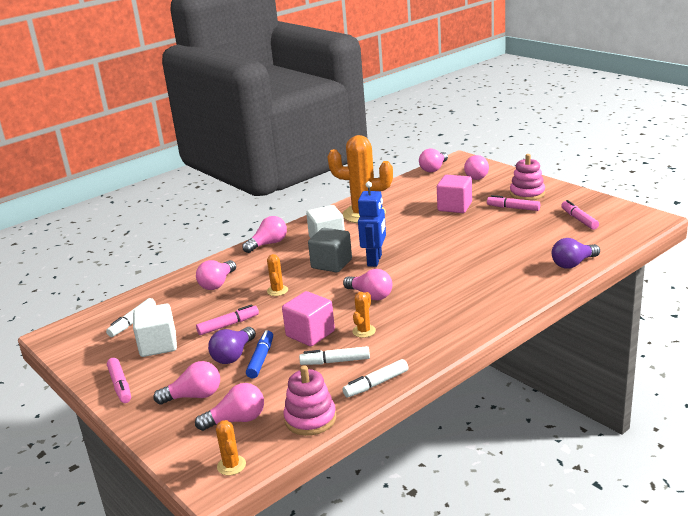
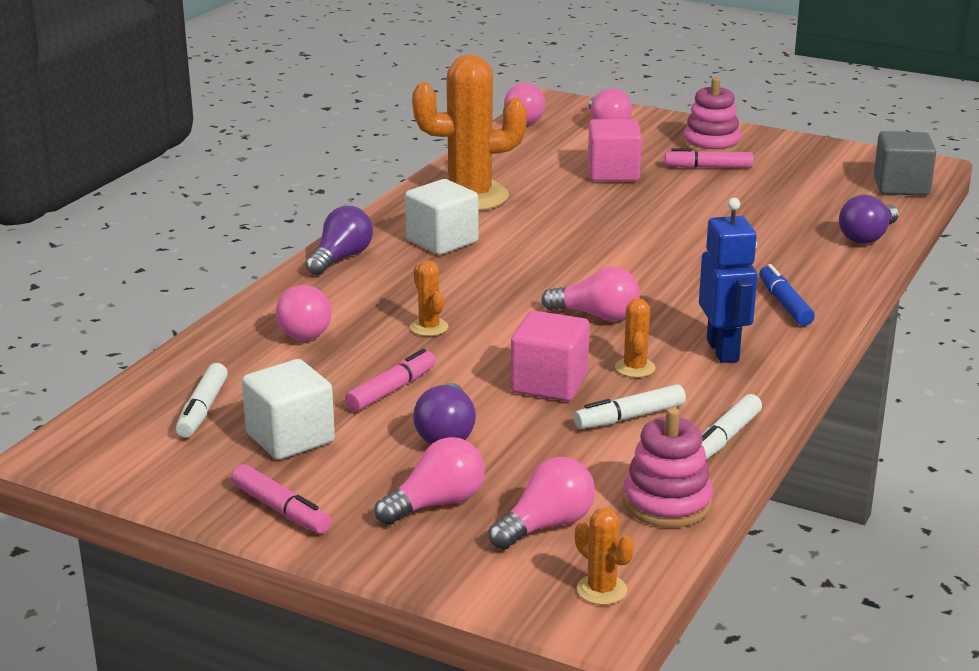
camera: 25 degrees left, 0 degrees up
(261, 359) = (501, 432): blue marker -> blue marker (784, 304)
(268, 244) = (341, 258): pink light bulb -> purple light bulb
(331, 264) = (485, 277): grey cube -> grey cube (901, 186)
(375, 260) = (555, 264): blue robot -> blue robot (723, 350)
(579, 219) = (822, 175): pink marker -> none

